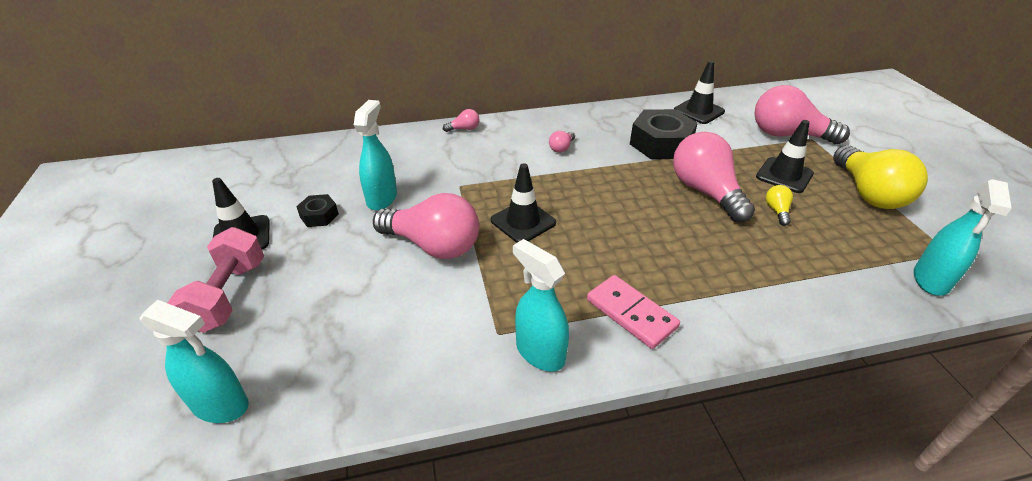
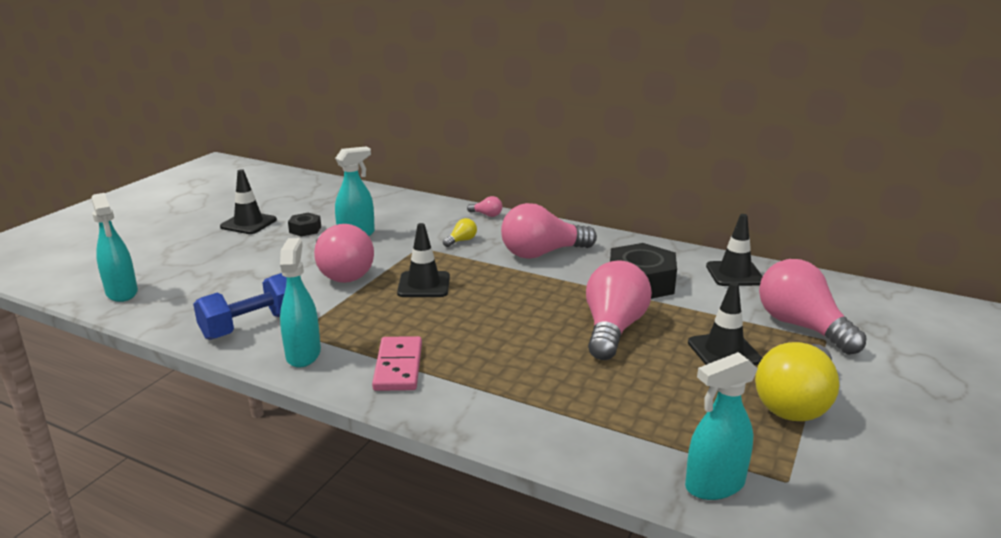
camera: 40 degrees right, 15 degrees down
(228, 295) = (199, 248): pink dumbbell -> none
(442, 353) = (251, 325): none -> blue dumbbell
(561, 148) = (542, 253): pink light bulb -> pink light bulb, size x2.37
(777, 211) = (656, 370): yellow light bulb -> yellow light bulb (461, 241)

